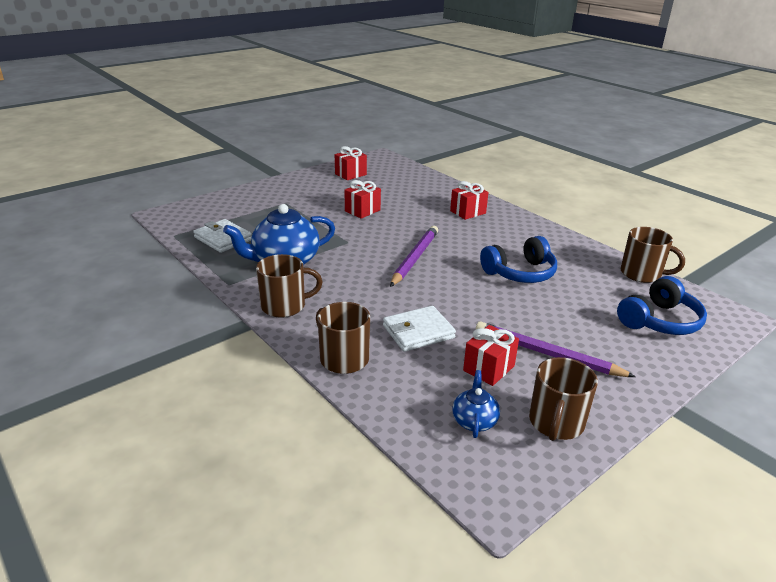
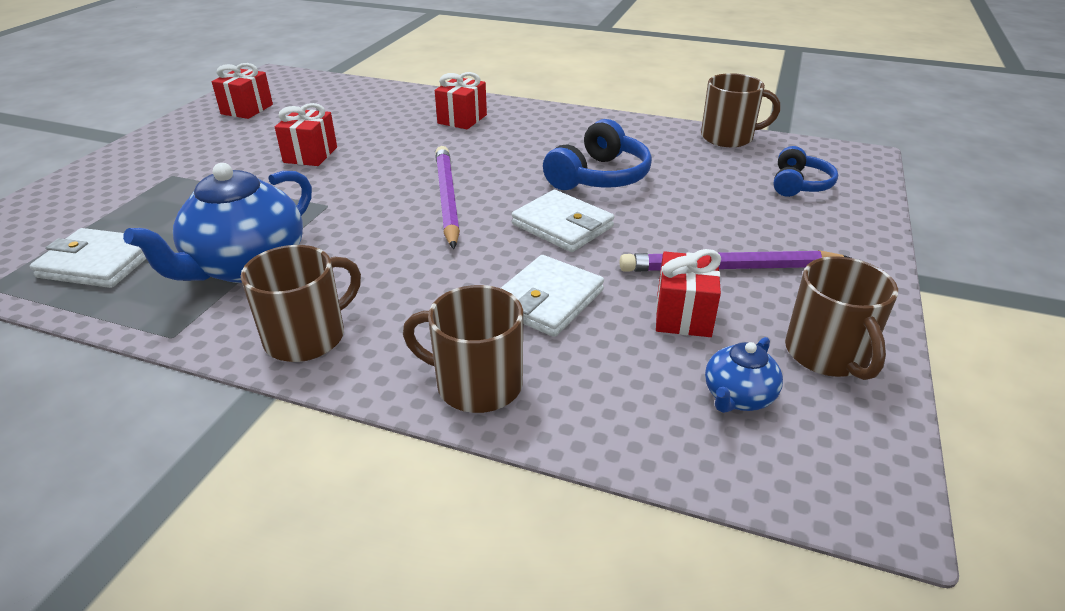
camera: 30 degrees left, 5 degrees up
(467, 294) = (562, 226): none -> white wallet
(474, 421) = (737, 397): blue teapot -> blue teapot turned 120 degrees counterclockwise
(659, 321) = (799, 184): blue headphones -> blue headphones, size x0.65

